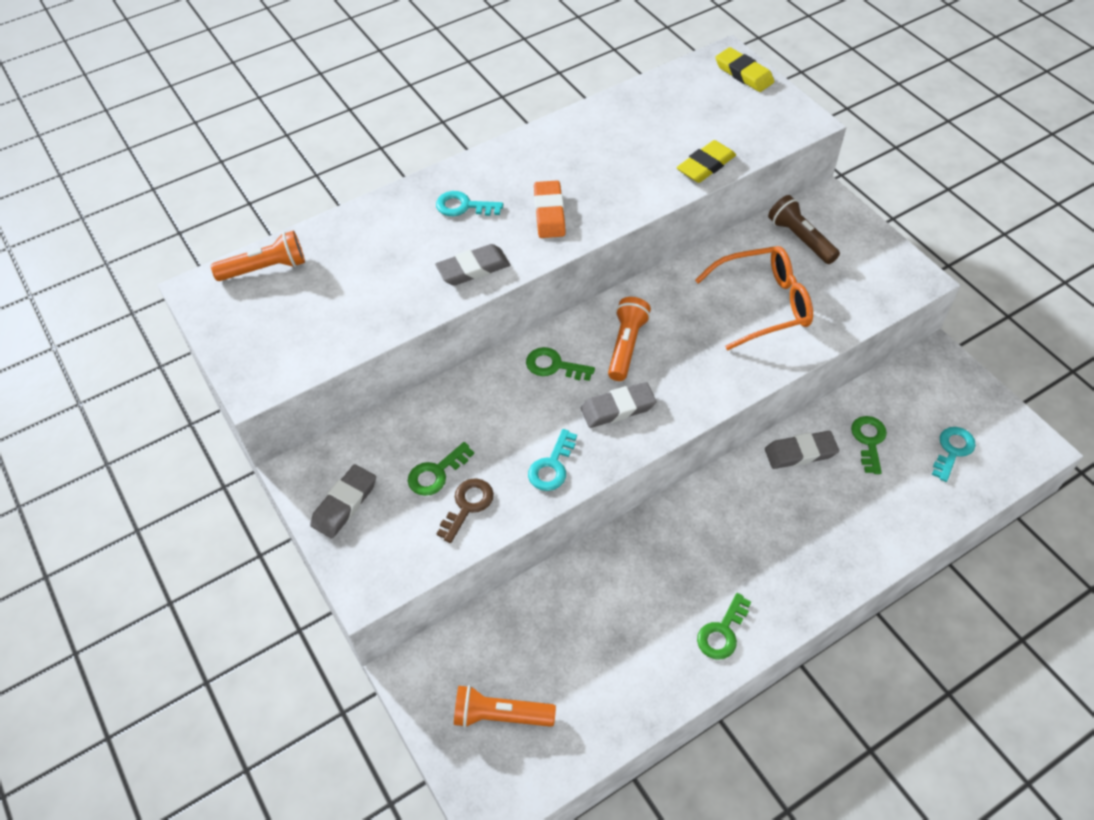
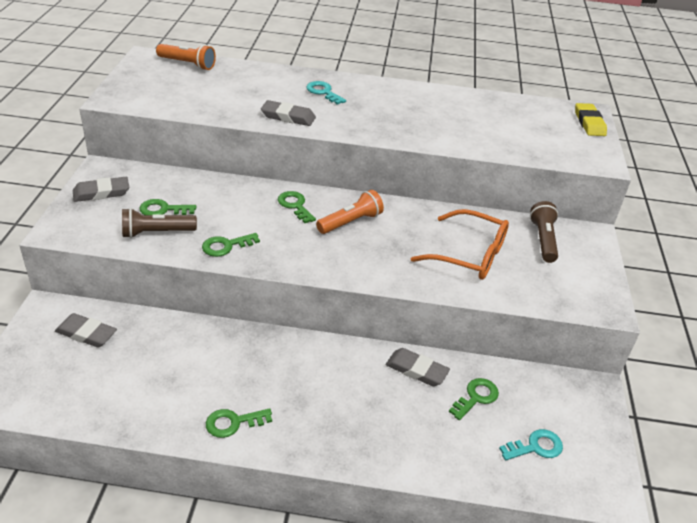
camera: 35 degrees right, 15 degrees down
(467, 505) = (156, 233): brown key -> brown flashlight
(500, 715) = (58, 362): orange flashlight -> none
(549, 213) = (367, 118): orange eraser -> none
(552, 466) = (226, 246): turquoise key -> green key
(618, 408) = (303, 245): grey eraser -> grey eraser (86, 333)
(706, 165) = (498, 147): yellow eraser -> none

